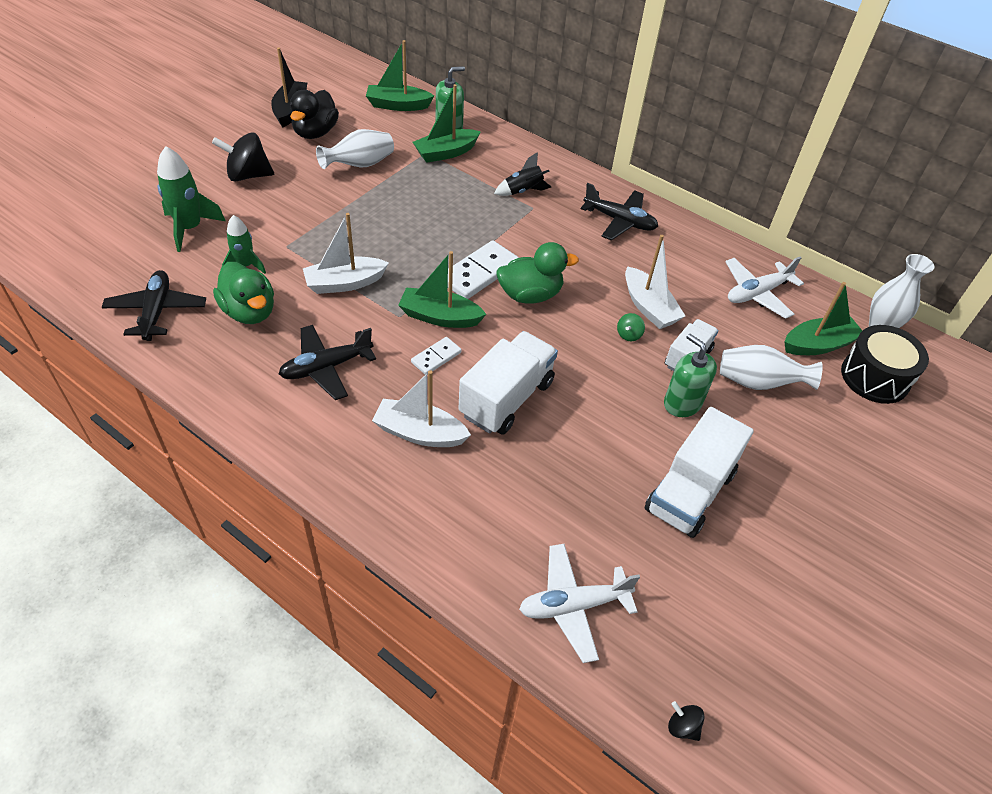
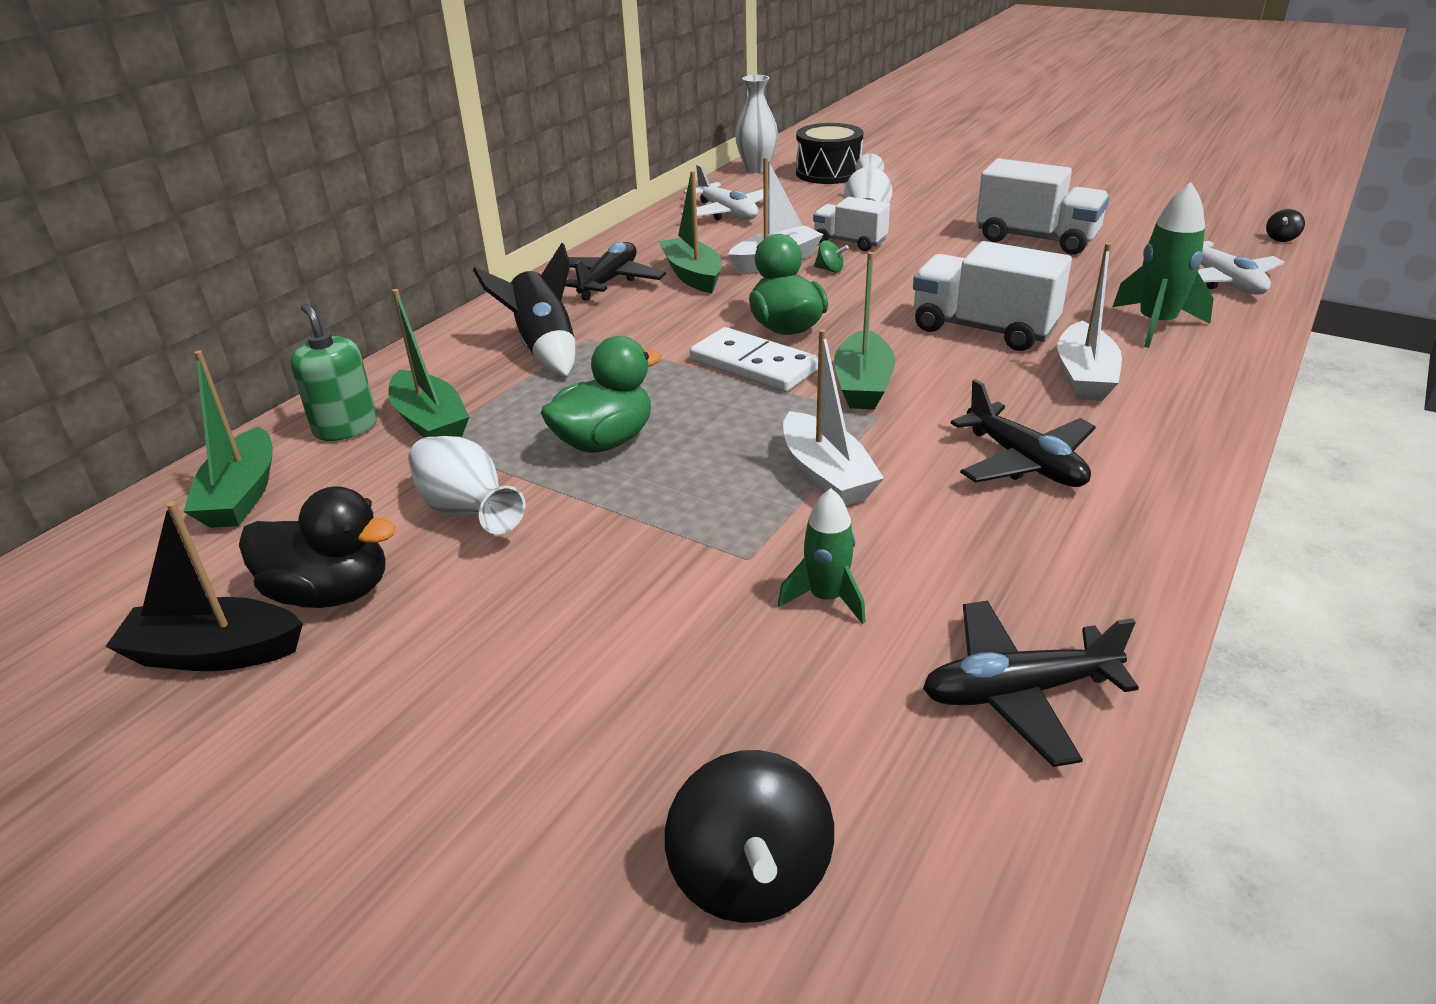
camera: 90 degrees left, 15 degrees down
(190, 228) = (729, 716): green rocket -> green rocket (1155, 325)
(248, 175) = (507, 666): black spinning top -> black spinning top (750, 876)
(249, 312) = (949, 564): green duck -> green duck (604, 441)
(436, 357) = (944, 379): white domino -> none
(523, 191) = (544, 348): black rocket -> black rocket, size x1.55
(682, 403) = (920, 243): green soap dispenser -> none
(818, 345) = (795, 191): green boat -> green boat (693, 275)

